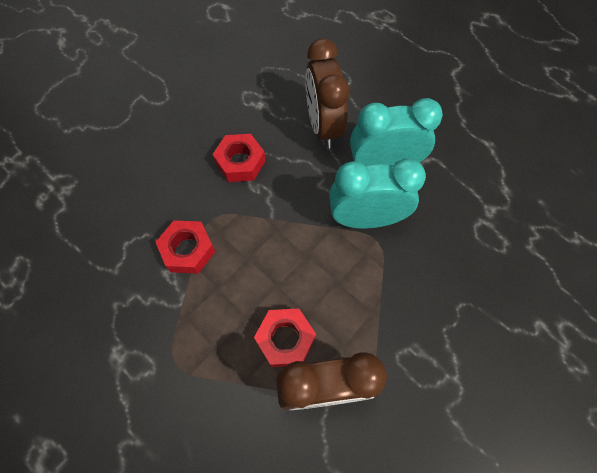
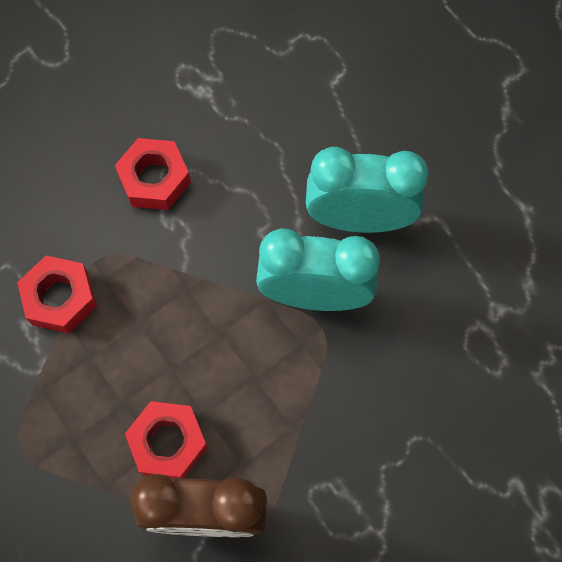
camera: 10 degrees right, 5 degrees up
(323, 126) = (285, 141): brown clock -> none

